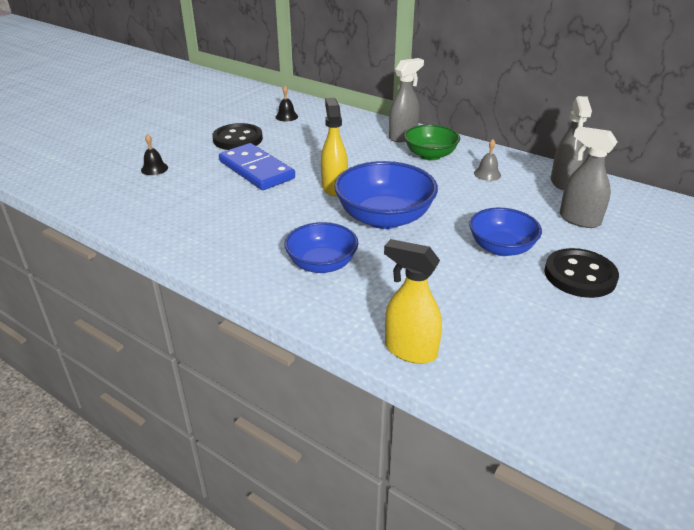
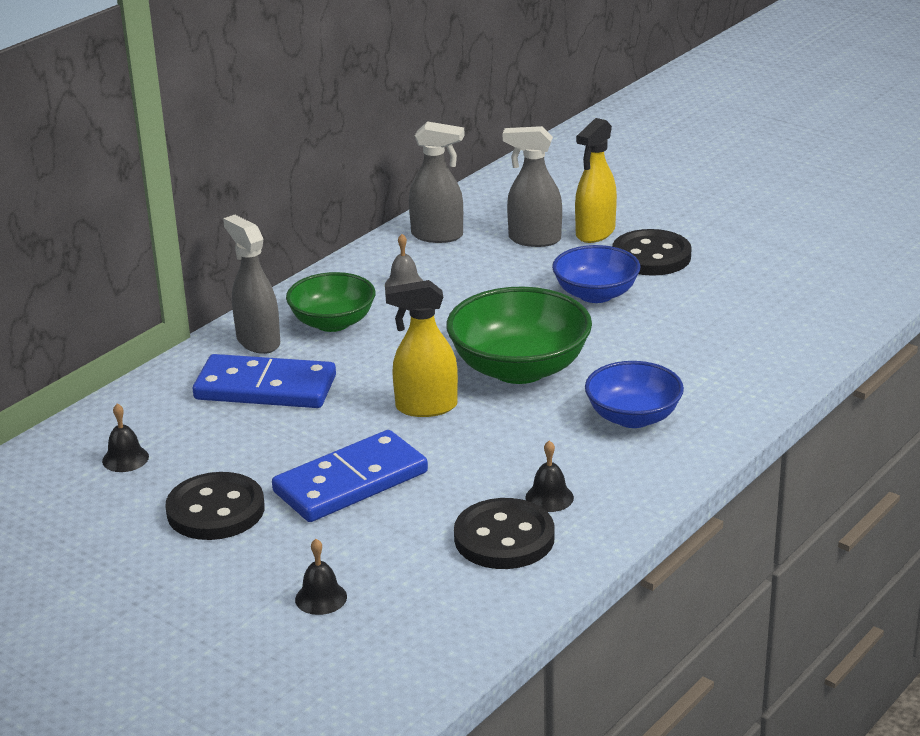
camera: 85 degrees left, 5 degrees down
(189, 217) = (504, 538): none -> black button
(228, 231) = (549, 497): none -> black bell
(354, 142) = (265, 387): none -> blue domino
(384, 218) = (519, 368): blue bowl -> green bowl
(410, 350) = (791, 364): yellow spray bottle -> yellow spray bottle (595, 233)
(579, 220) = (534, 239): grey spray bottle -> grey spray bottle turned 60 degrees clockwise

